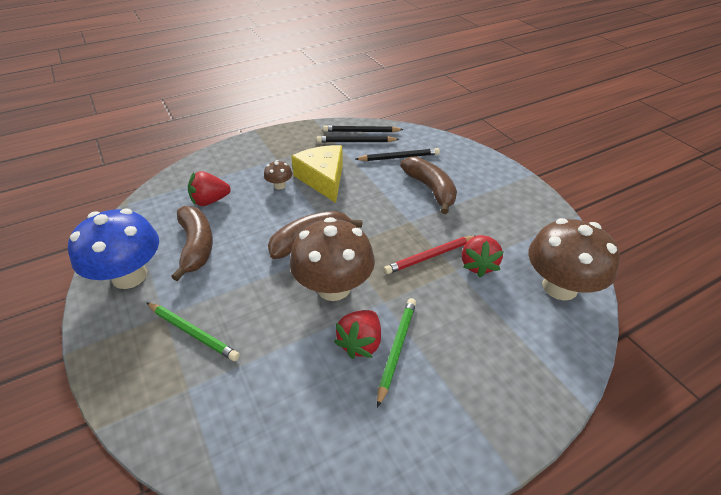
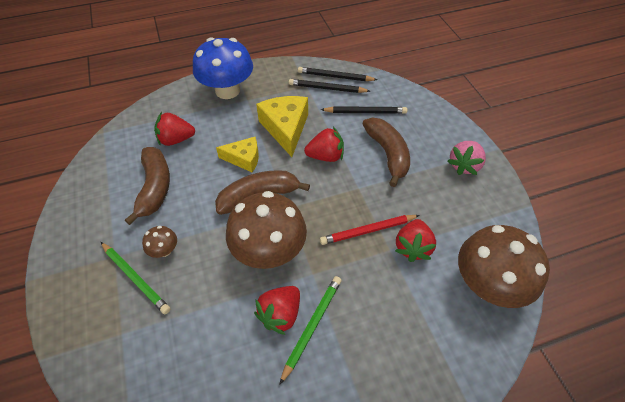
camera: 10 degrees right, 10 degrees up
(129, 276) = (92, 211): blue mushroom -> blue mushroom (227, 90)
(279, 185) = (243, 130): brown mushroom -> brown mushroom (164, 250)
(286, 209) = (244, 159): none -> yellow cheese
(370, 198) = (325, 156): none -> red strawberry
(506, 191) = (464, 165): none -> pink strawberry

